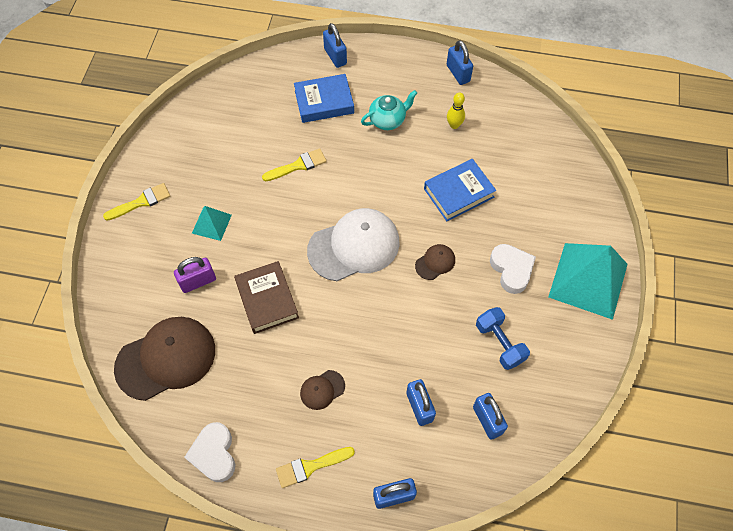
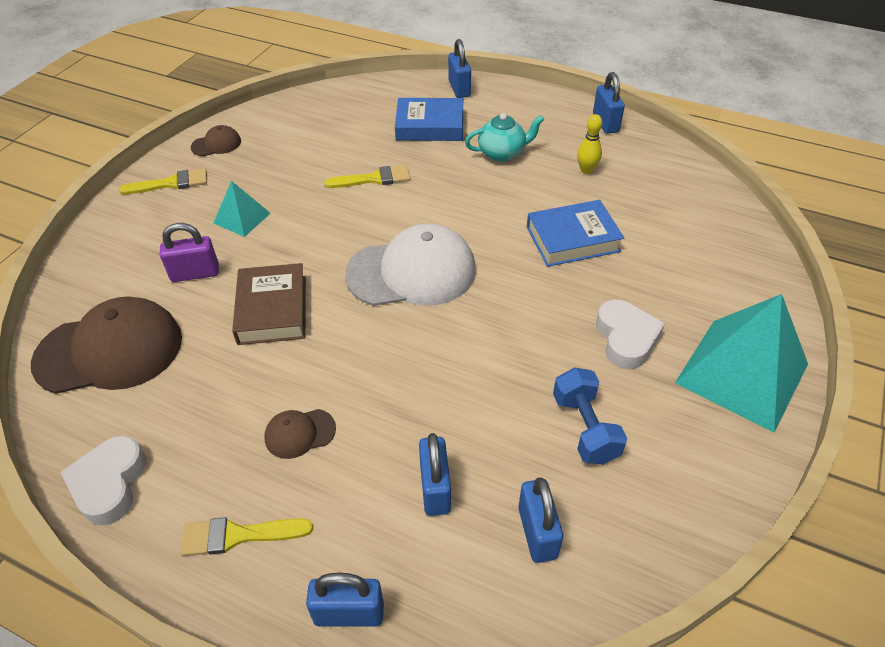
camera: 15 degrees right, 15 degrees down
(435, 262) = (517, 310): brown cap -> brown cap (216, 144)

